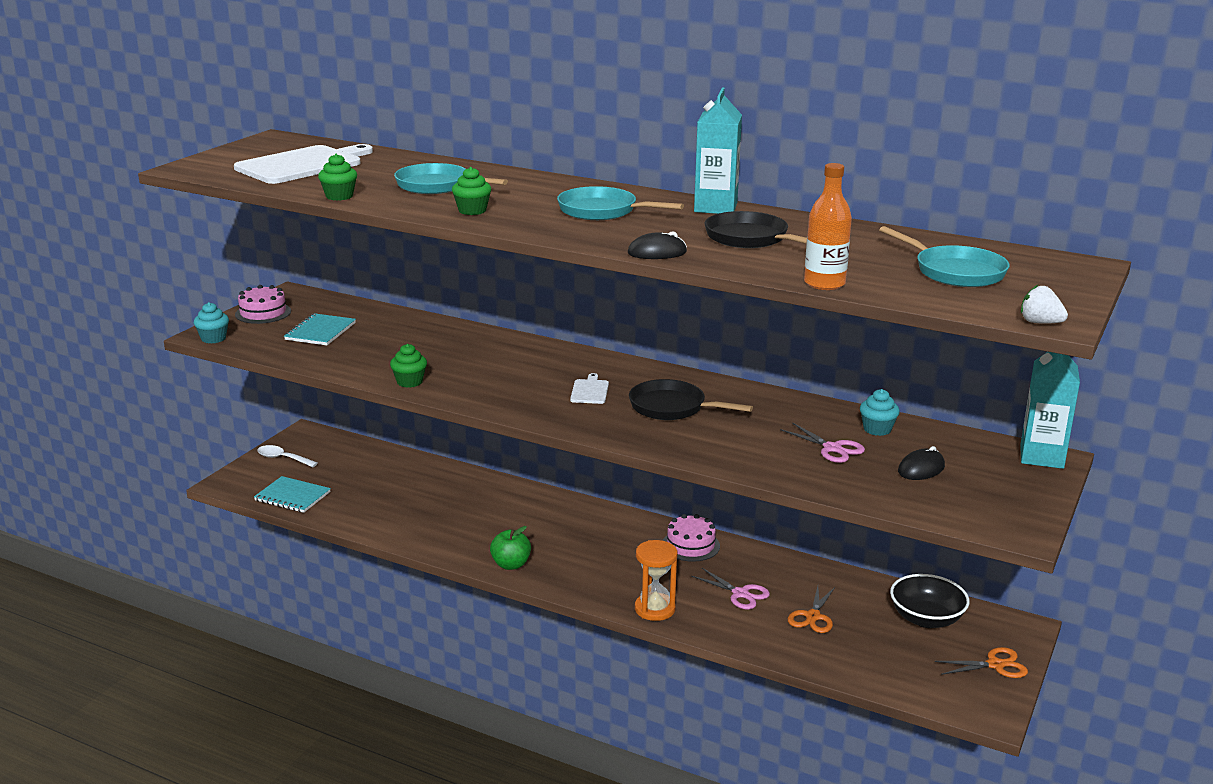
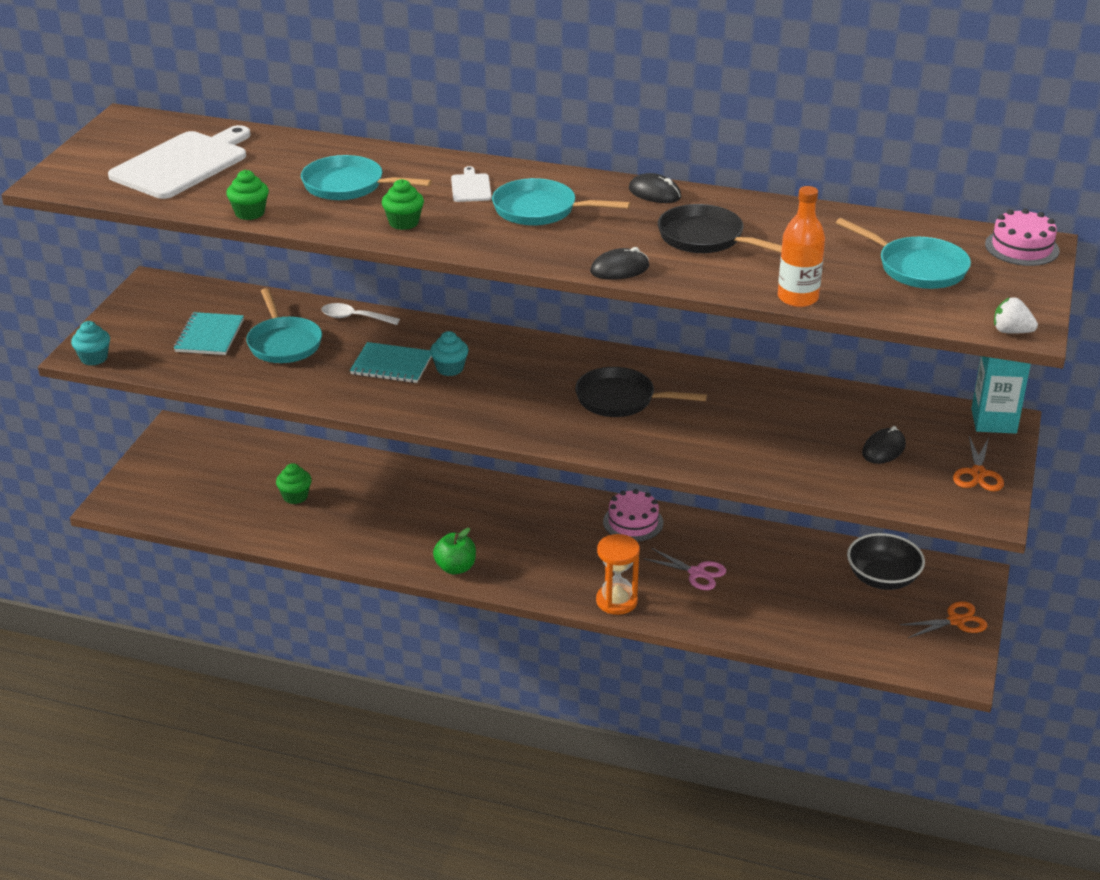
camera: 10 degrees left, 10 degrees up
(263, 313) = (133, 315): pink cake -> pink cake (1022, 247)
(283, 458) = (162, 465): white spoon -> white spoon (354, 318)
(292, 496) = (192, 512): turquoise notebook -> turquoise notebook (392, 365)
(382, 342) = (284, 343): none -> turquoise pan
(409, 382) = (336, 395): green cupcake -> green cupcake (295, 496)
(590, 391) = (530, 387): white cutting board -> white cutting board (471, 187)
(715, 207) = (654, 193): turquoise carton -> black mouse
(813, 616) = (773, 590): orange scissors -> orange scissors (978, 474)
(832, 448) = (793, 434): pink scissors -> none
(877, 429) = (831, 405): turquoise cupcake -> turquoise cupcake (450, 369)

